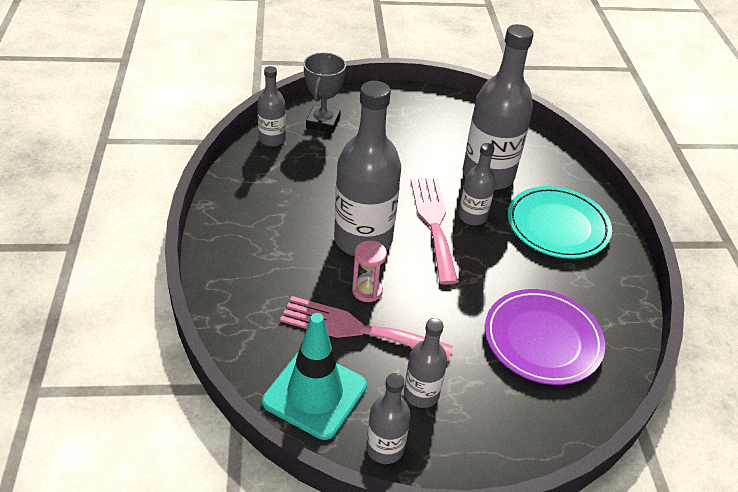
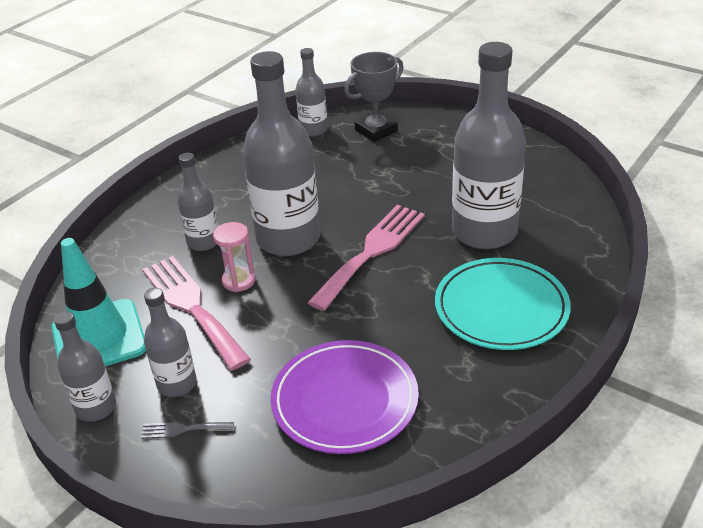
camera: 45 degrees right, 5 degrees down
(467, 424) = (183, 429): none -> grey fork
(472, 217) = (418, 262): grey bottle -> grey bottle (203, 242)

